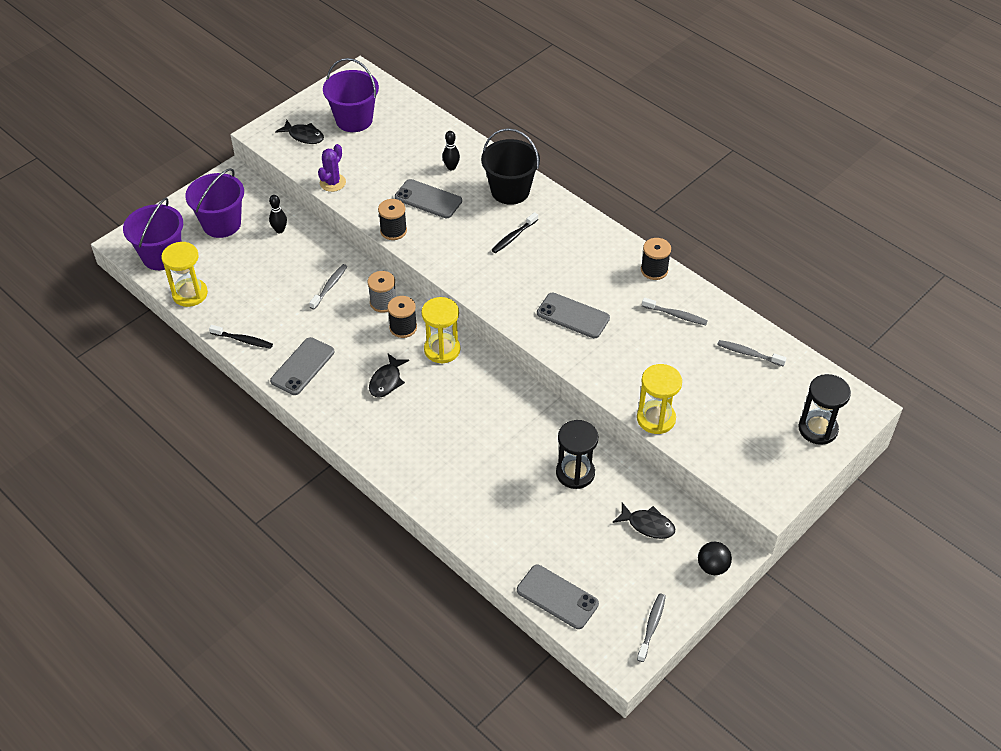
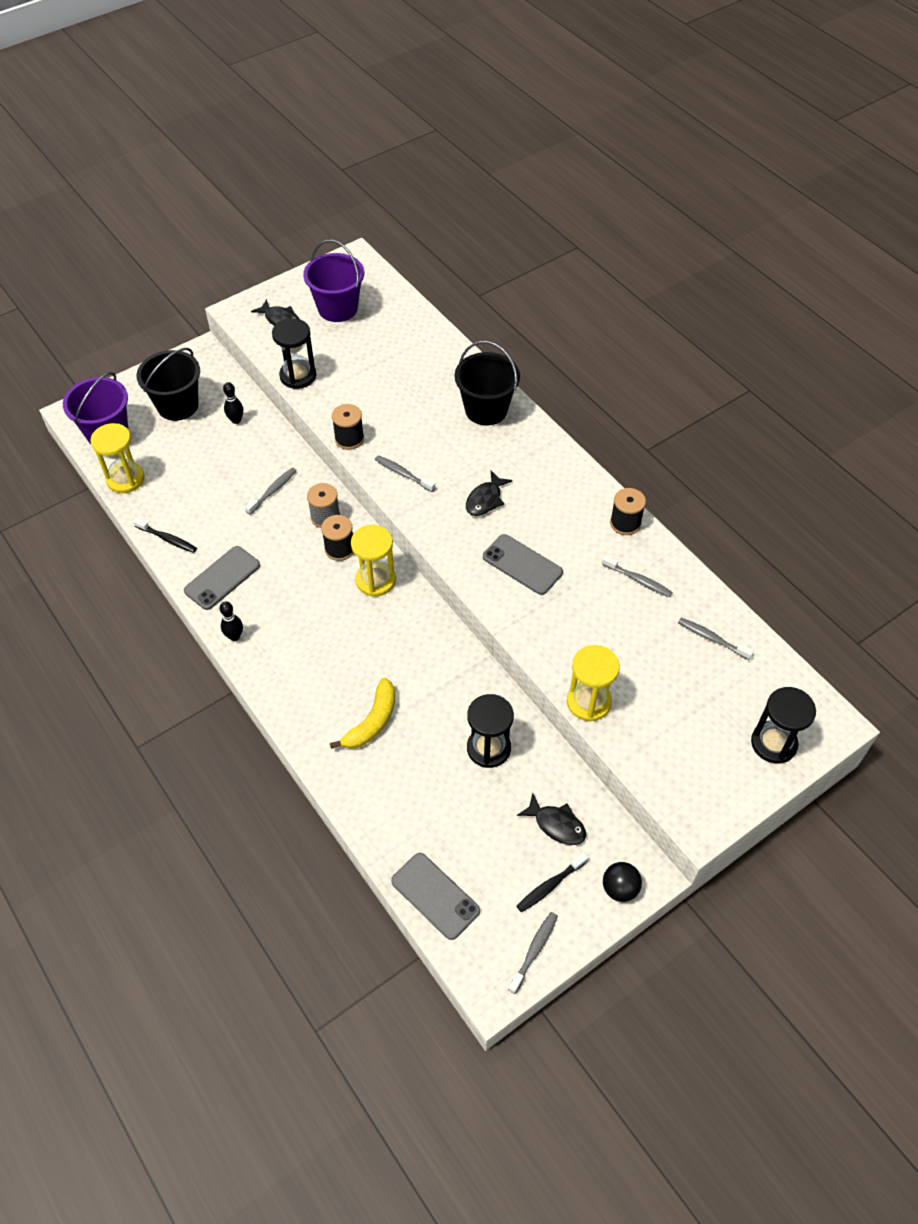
camera: 10 degrees right, 5 degrees up
(221, 224) = (177, 405): purple bucket -> black bucket
(332, 183) = (298, 376): purple cactus -> black hourglass
(386, 381) = (307, 608): black fish -> black fish (485, 499)
(428, 199) = (395, 408): grey phone -> none
(449, 254) = (403, 474): none -> grey toothbrush
(451, 167) = (428, 374): black bowling pin -> black bowling pin (234, 636)
(468, 466) = (372, 721): none -> yellow banana
(513, 237) = (477, 463): black toothbrush -> black toothbrush (550, 886)

